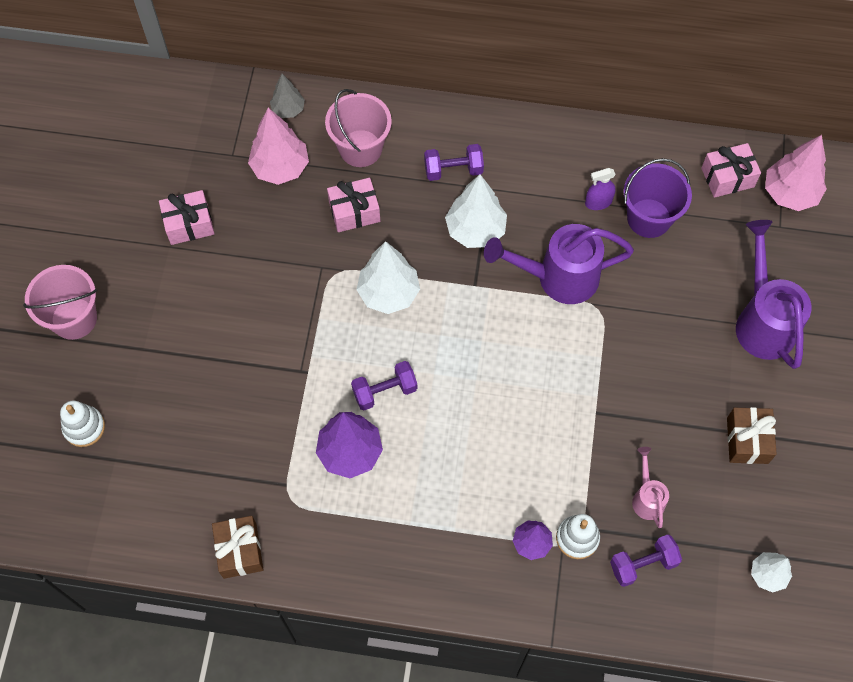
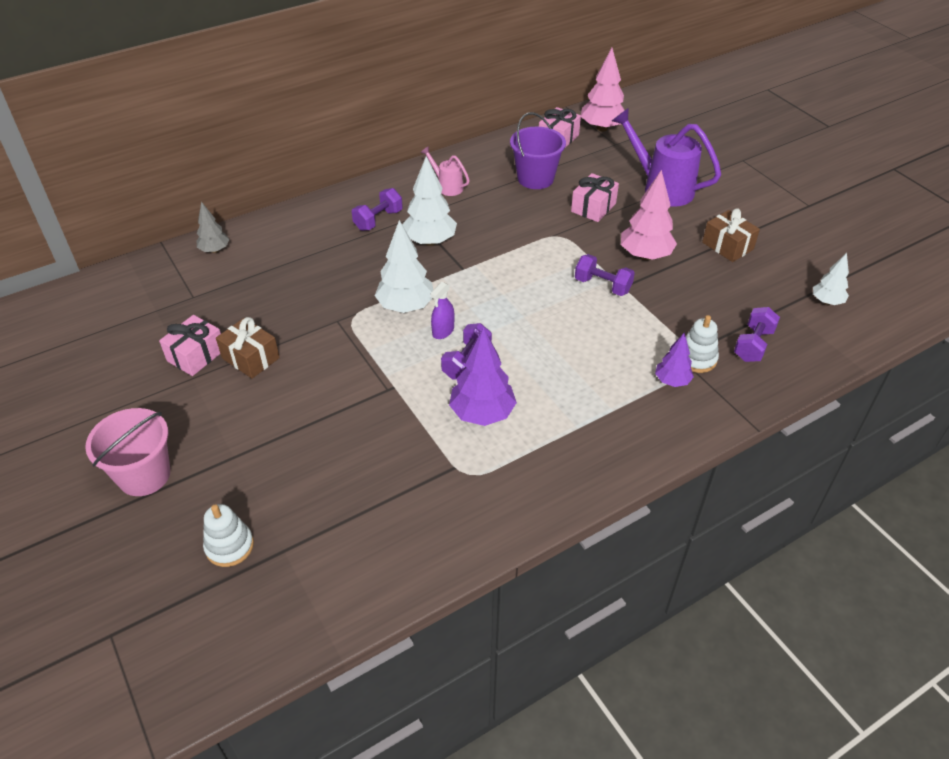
camera: 40 degrees left, 20 degrees down
(239, 551) = (465, 537): brown gift -> brown gift (250, 358)
(280, 168) = (242, 284): pink tree -> pink tree (645, 255)
(354, 212) = (329, 277): pink gift -> pink gift (593, 207)
(360, 148) = (296, 242): pink bucket -> none
(558, 277) = (514, 235): purple watering can -> none
(578, 397) = (602, 285): none -> purple dumbbell
(598, 202) = (495, 187): purple spray bottle -> purple spray bottle (443, 331)
(647, 498) = (710, 310): pink watering can -> pink watering can (447, 187)

